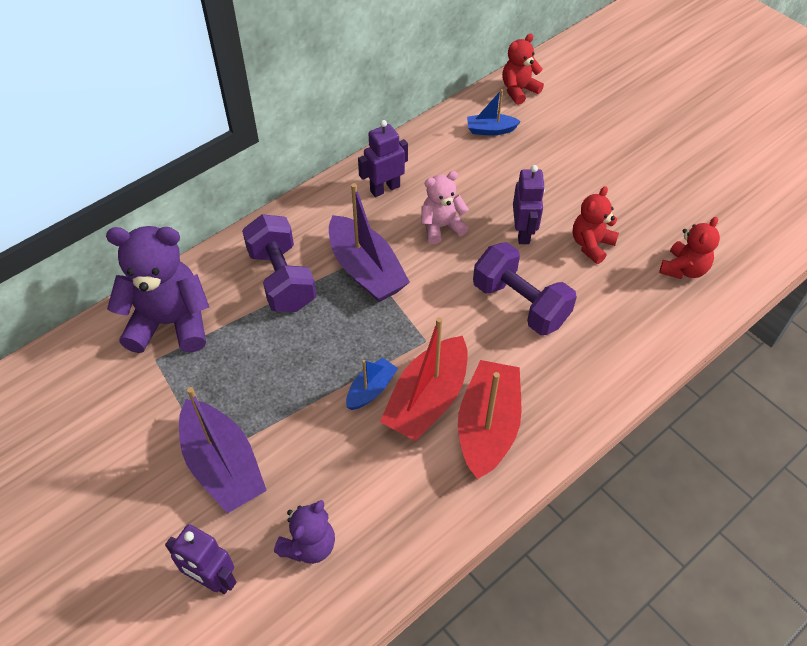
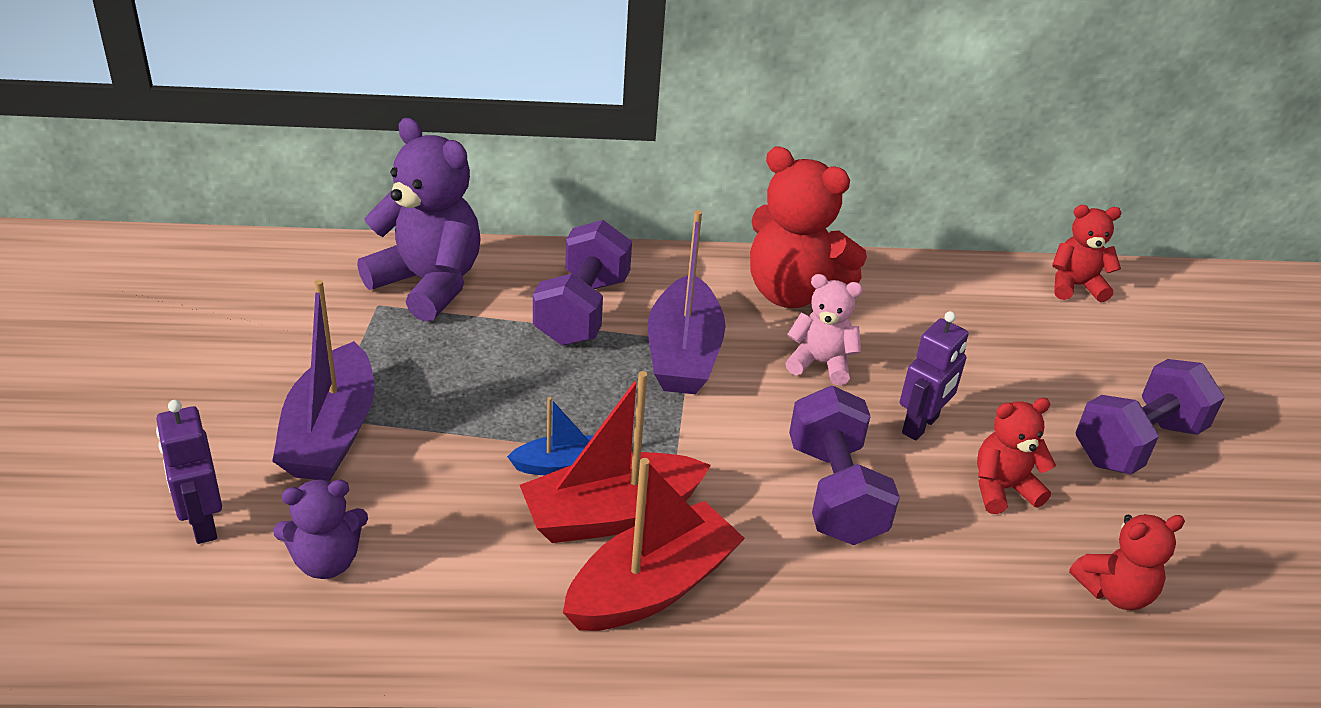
camera: 35 degrees right, 15 degrees down
(384, 188) = (793, 293): purple robot -> red teddy bear
(490, 130) = (992, 305): blue boat -> none
(625, 174) = (1137, 443): none -> purple dumbbell

